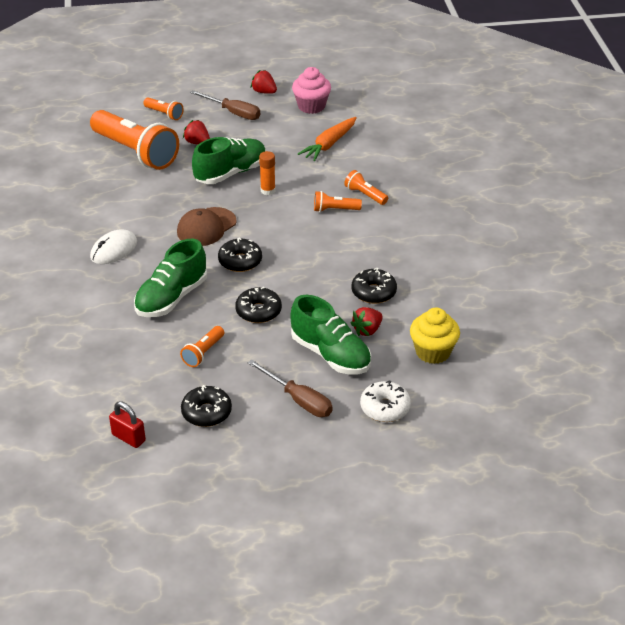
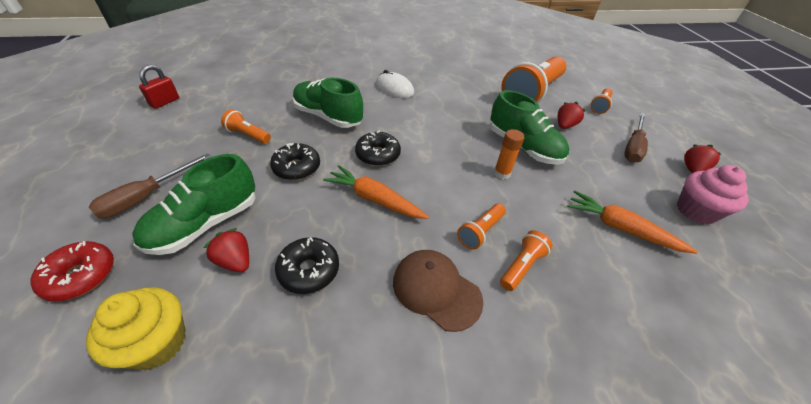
camera: 85 degrees right, 5 degrees up
(206, 227) = (430, 133): brown cap -> brown cap (436, 290)
(206, 412) = (168, 138): black donut -> none
(300, 262) = (374, 199): none -> orange carrot
(334, 209) = (480, 232): orange flashlight -> orange flashlight turned 135 degrees counterclockwise
(385, 408) = (81, 276): white donut -> red donut

